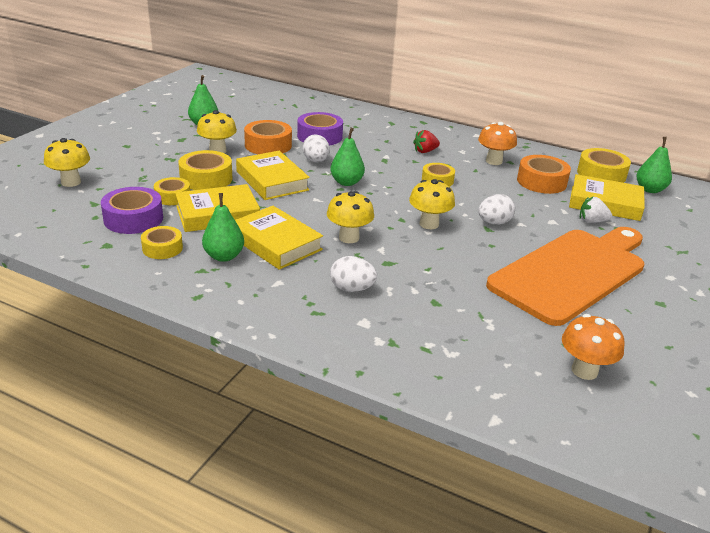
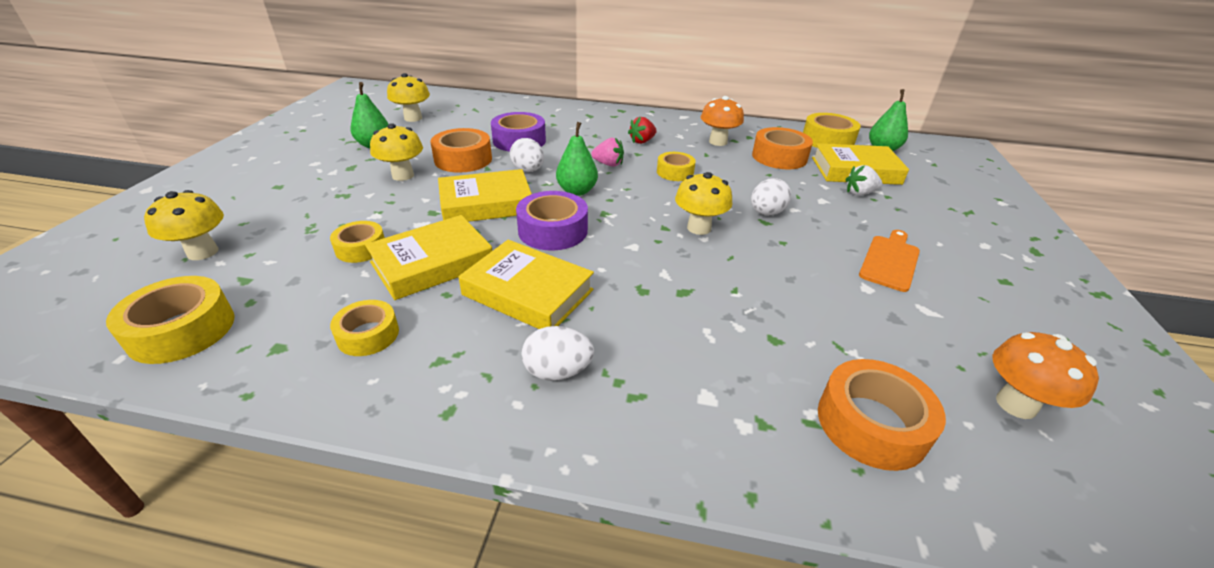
camera: 15 degrees left, 5 degrees up
(133, 219) = (311, 294): purple tape -> purple tape (553, 230)
(206, 179) = (400, 215): yellow tape -> yellow tape (182, 330)
(224, 256) = (464, 329): green pear -> none
(272, 181) = (486, 204): yellow book -> yellow book turned 60 degrees counterclockwise
(349, 238) = (617, 265): yellow mushroom -> yellow mushroom (413, 118)
(352, 289) = (661, 343): white egg -> white egg (557, 371)
(384, 166) = (608, 164): none -> pink strawberry
(467, 358) = (871, 424): none -> orange tape
(572, 273) = (890, 261): orange cutting board -> orange cutting board, size x0.43

